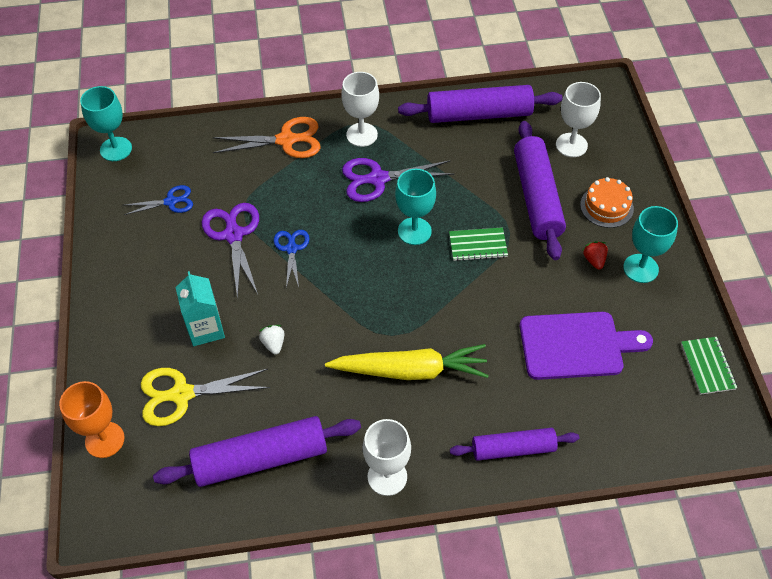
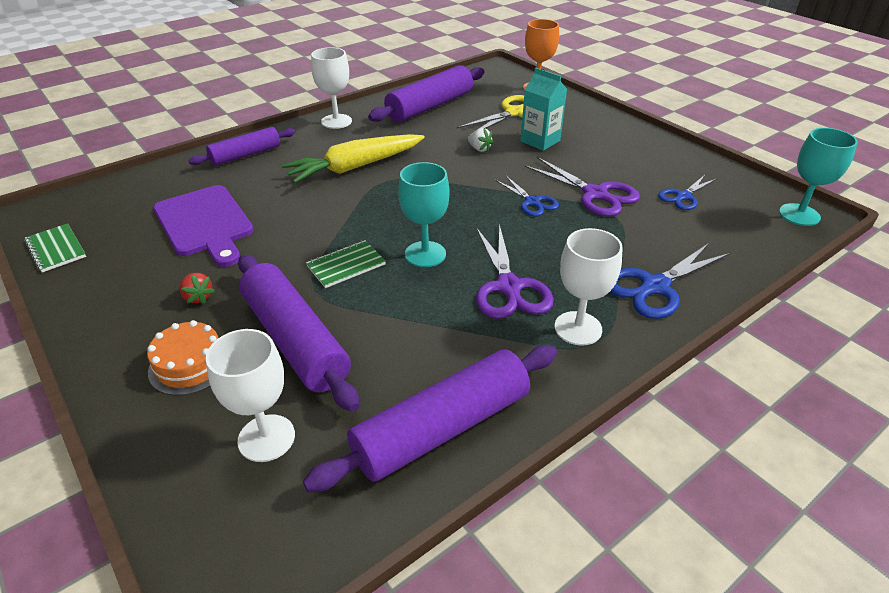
camera: 150 degrees right, 15 degrees down
(286, 140) = (655, 287): orange scissors -> blue scissors
(378, 179) = (509, 287): purple scissors -> purple scissors turned 120 degrees clockwise
(576, 345) = (205, 223): purple cutting board -> purple cutting board turned 90 degrees counterclockwise
(640, 268) = (135, 309): turquoise goblet -> none

